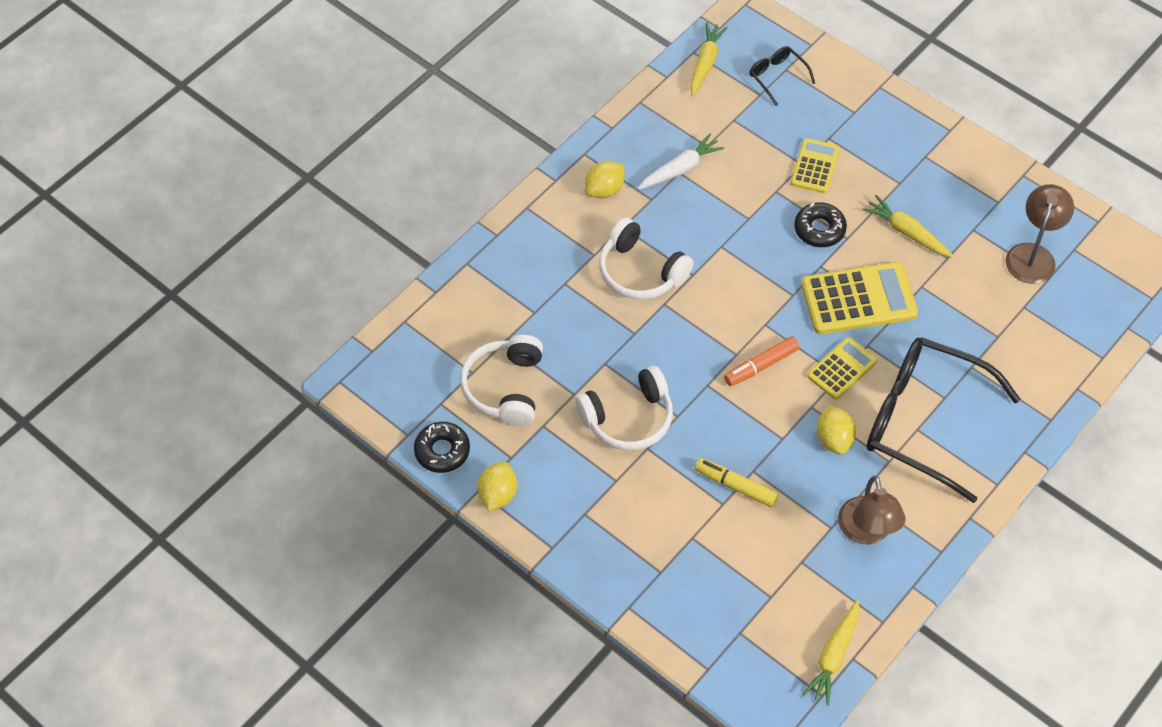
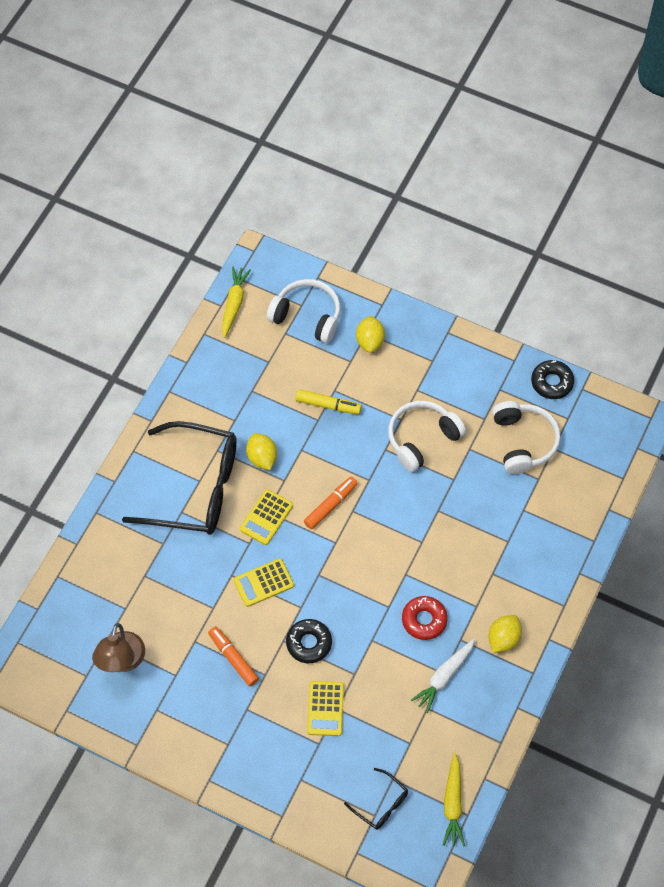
camera: 165 degrees right, 5 degrees up
(498, 495) = (499, 360): yellow lemon -> yellow lemon (370, 341)
(640, 272) = (449, 566): white headphones -> white headphones (307, 316)
(685, 225) = (424, 620): none -> red donut
(858, 299) = (263, 583): yellow calculator -> yellow calculator, size x0.60
(866, 532) = (225, 393): brown lamp -> none
(906, 232) = (233, 658): yellow carrot -> orange marker

